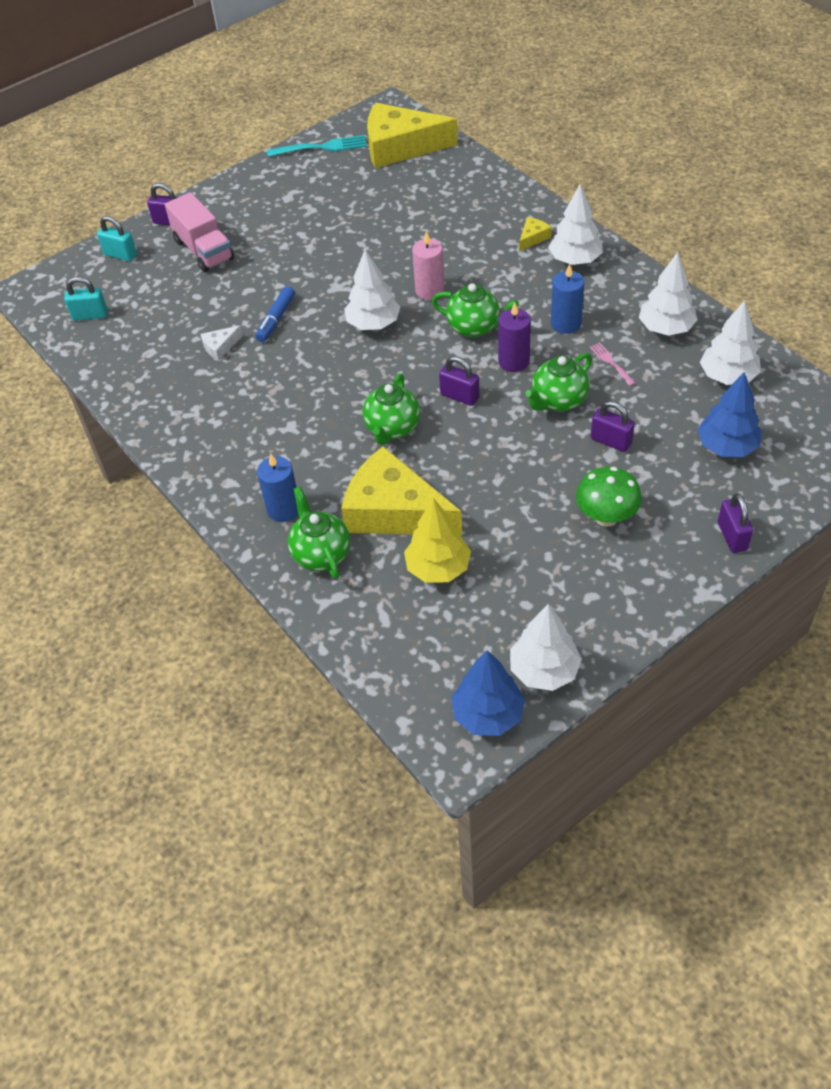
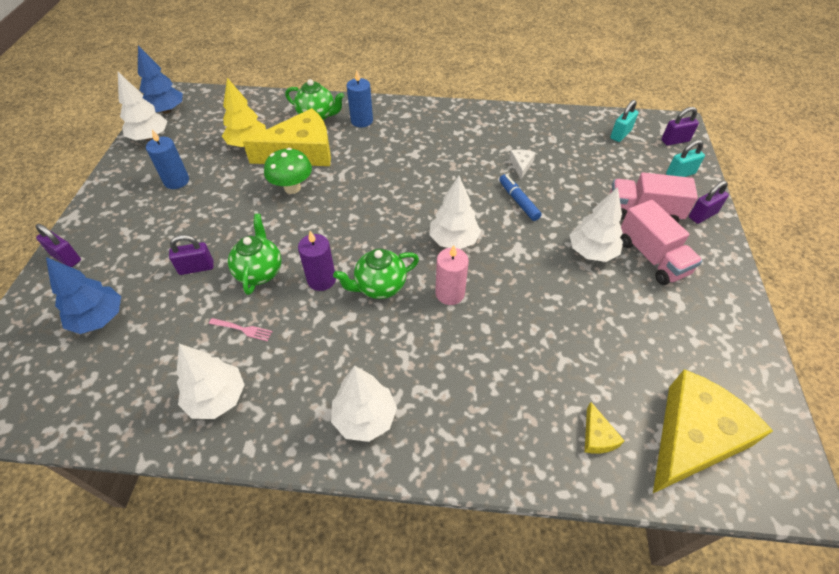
camera: 130 degrees right, 0 degrees up
(257, 223) = (652, 257): none -> pink truck
(321, 147) = (747, 372): turquoise fork -> none
(392, 428) = (354, 187): green teapot -> none
(459, 396) = (334, 231): purple padlock -> purple padlock (675, 140)
(533, 238) = (429, 415): yellow cheese -> yellow cheese (597, 436)
(565, 324) = (311, 340): blue candle -> blue candle (176, 181)
(606, 517) = (165, 220): green mushroom -> green mushroom (292, 188)
(727, 376) = (128, 384): white tree -> white tree (591, 252)

